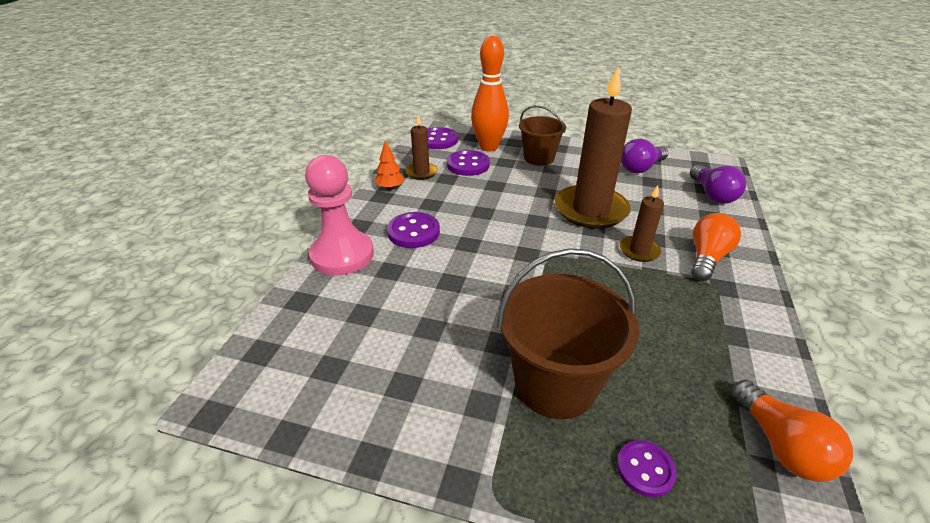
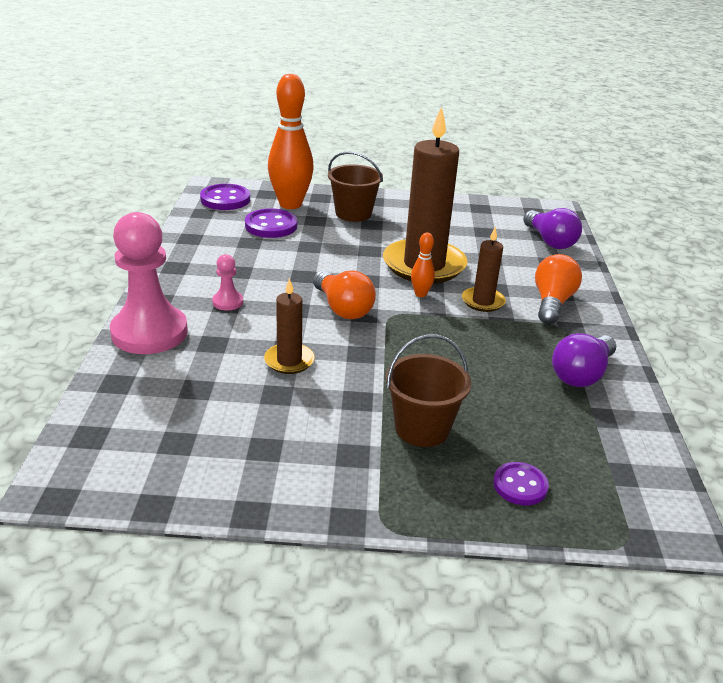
camera: 15 degrees left, 5 degrees down
(390, 187) = (182, 256): orange tree -> none
(413, 232) = (227, 302): purple button -> pink pawn
(421, 172) = (216, 237): brown candle -> brown candle (289, 361)
(555, 383) = (422, 428): brown bucket -> brown bucket, size x0.65
(582, 238) = (420, 294): none -> orange bowling pin
(641, 168) = (470, 218): purple light bulb -> purple light bulb (581, 374)
(780, 445) = (636, 451): orange light bulb -> orange light bulb (342, 308)

